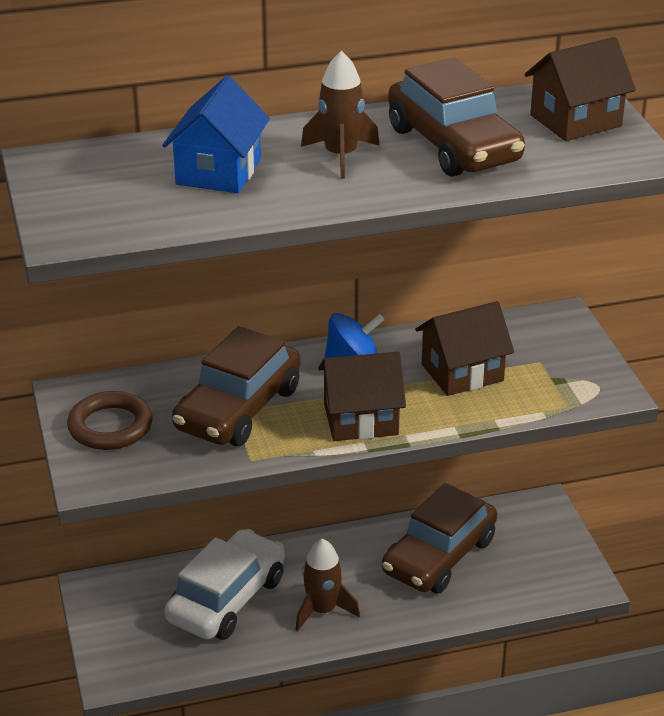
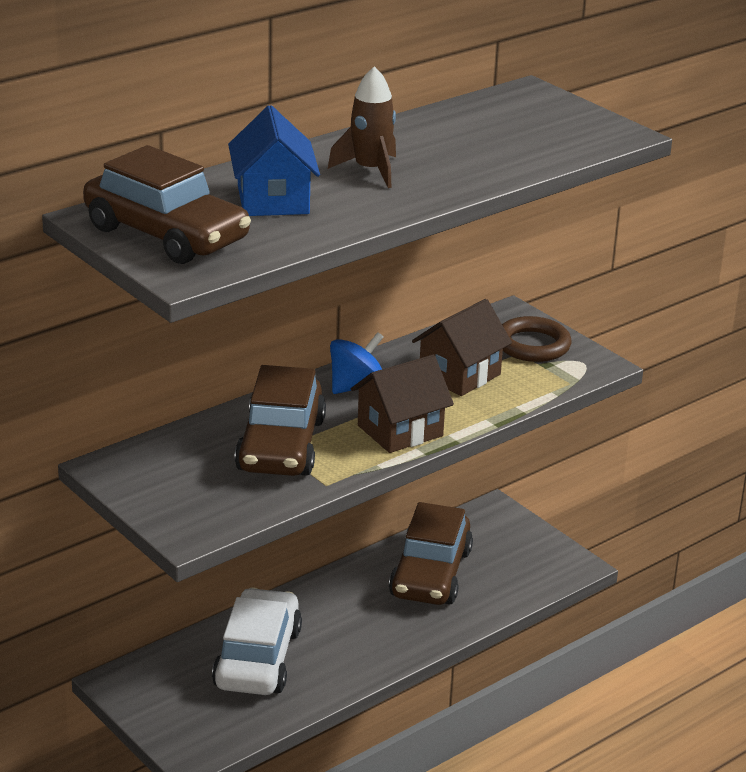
camera: 25 degrees left, 5 degrees down
(110, 426) = (170, 485): brown ring -> brown ring (532, 345)
(322, 610) = (354, 645): brown rocket -> none
(453, 145) = (460, 147): brown car -> brown car (166, 234)
(575, 120) = (543, 113): brown house -> none

